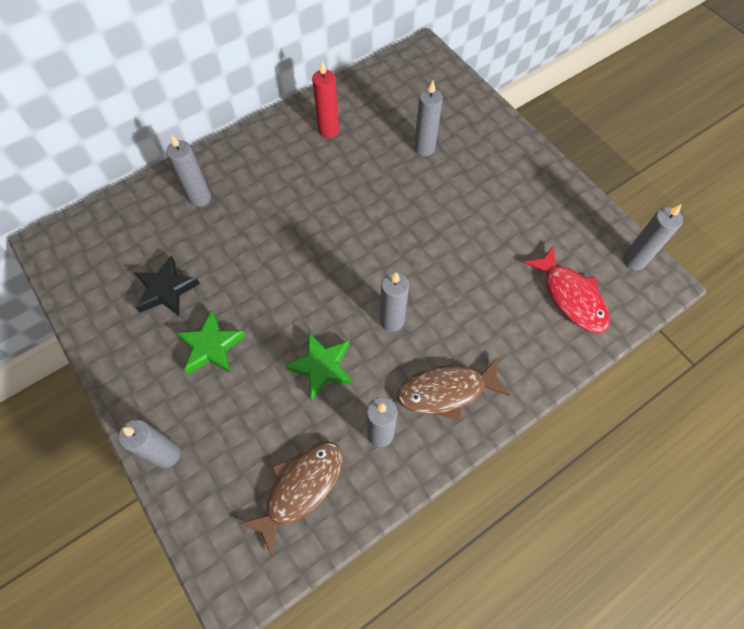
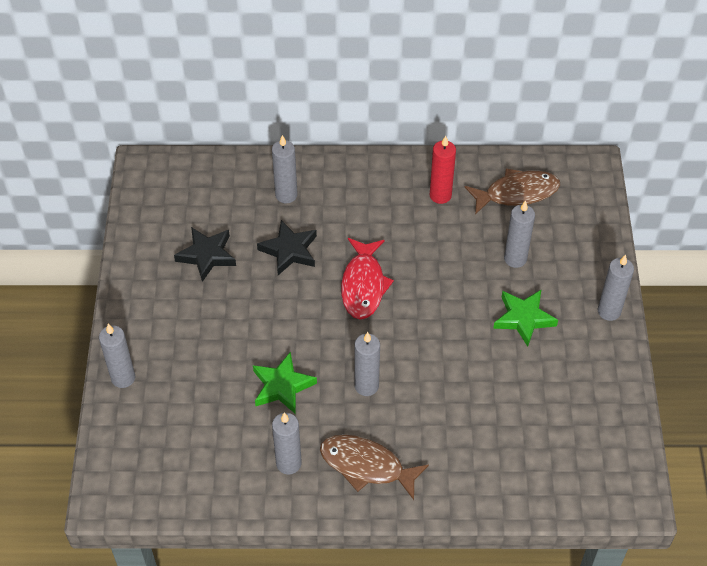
camera: 35 degrees right, 10 degrees down
(211, 346) = (210, 319): green star -> green star (523, 318)
(238, 243) = (289, 250): none -> black star
(300, 488) = (200, 462): brown fish -> brown fish (517, 193)
(571, 297) = (538, 460): red fish -> red fish (363, 285)
(634, 260) = (627, 466): grey candle -> grey candle (609, 311)

